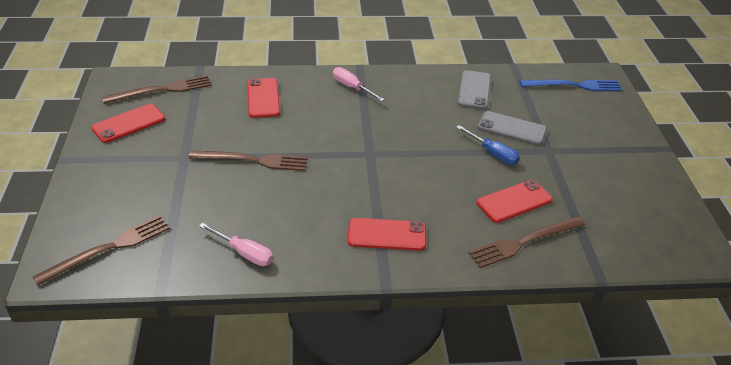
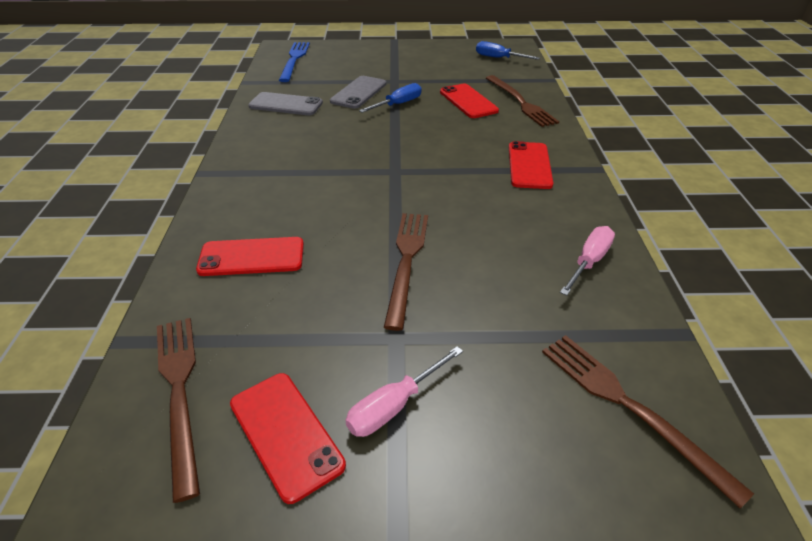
camera: 85 degrees left, 0 degrees up
(352, 87) = (252, 179): pink screwdriver -> pink screwdriver (394, 406)
(650, 234) = (498, 58): none -> blue screwdriver

